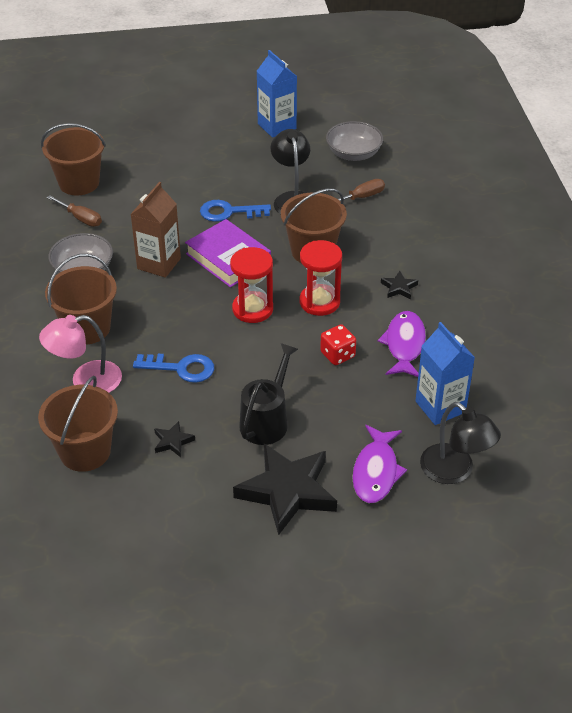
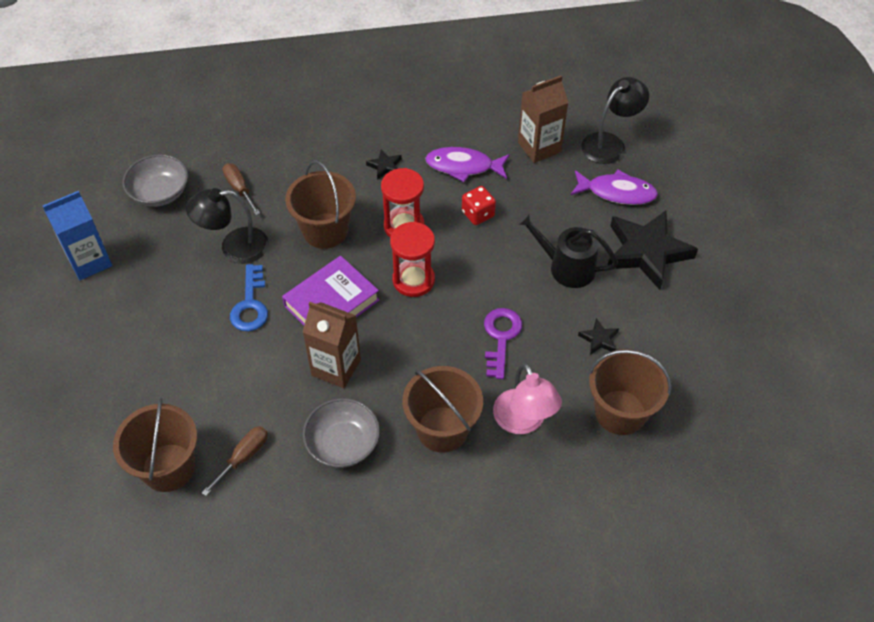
camera: 90 degrees left, 10 degrees up
(181, 368) = (501, 337): blue key -> purple key
(440, 407) = (539, 147): blue carton -> brown carton

